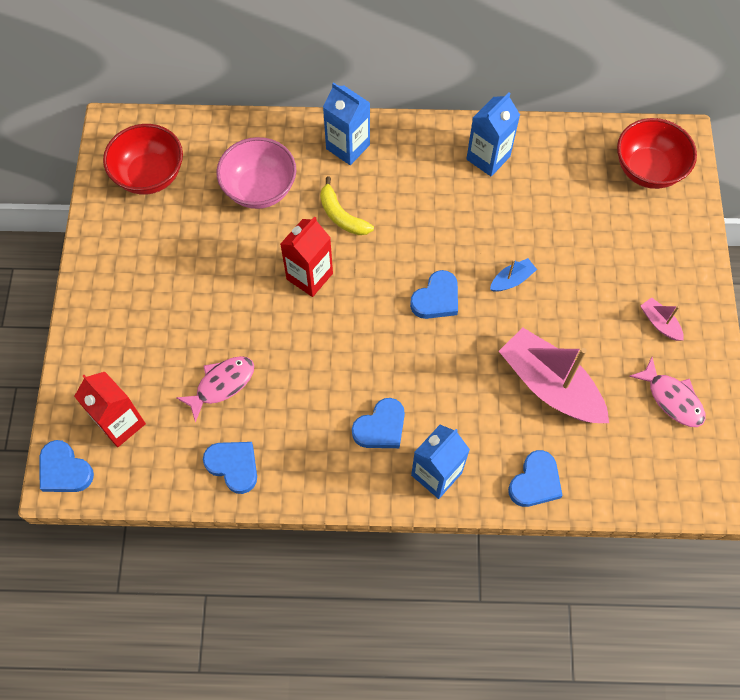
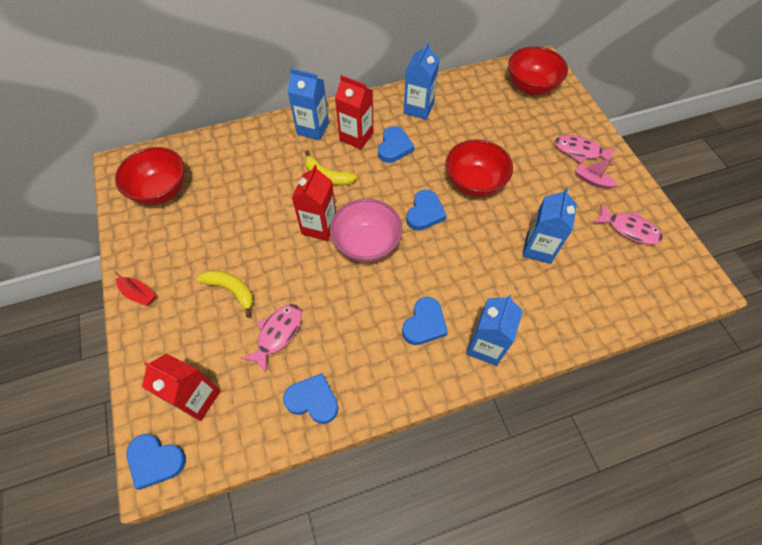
camera: 20 degrees left, 5 degrees down
(93, 292) = (139, 294): none -> red boat
(189, 319) = (231, 290): none -> yellow banana
(260, 189) = (255, 175): pink bowl -> pink bowl (367, 244)
(396, 174) = (356, 136): none -> red carton
(512, 280) = (474, 183): blue boat -> red bowl
(535, 482) = (564, 325): blue heart -> blue heart (394, 147)
(550, 385) = (538, 248): pink boat -> blue carton
(665, 280) = (580, 151): none -> pink fish

